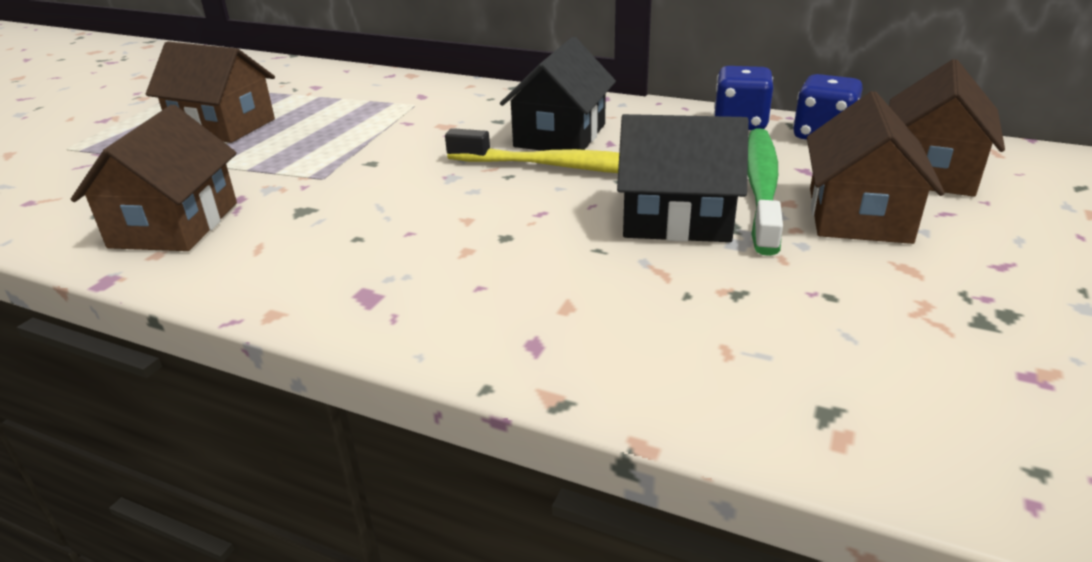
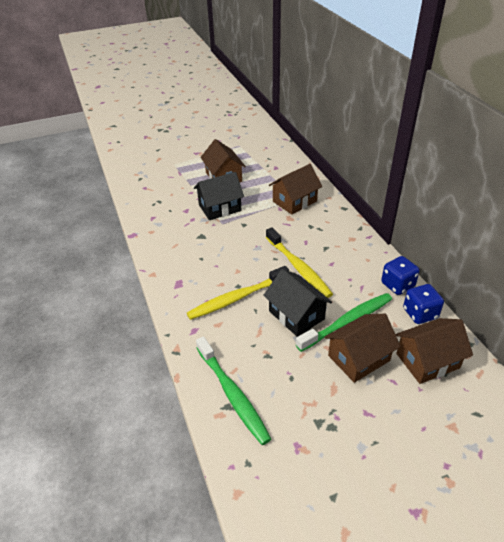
camera: 45 degrees right, 10 degrees up
(175, 224) = (166, 221): brown house -> brown house (294, 201)
(534, 252) = (237, 298): none -> yellow toothbrush
(560, 135) = (319, 248): black house -> black house (220, 208)
(797, 387) = (232, 394): none -> green toothbrush

